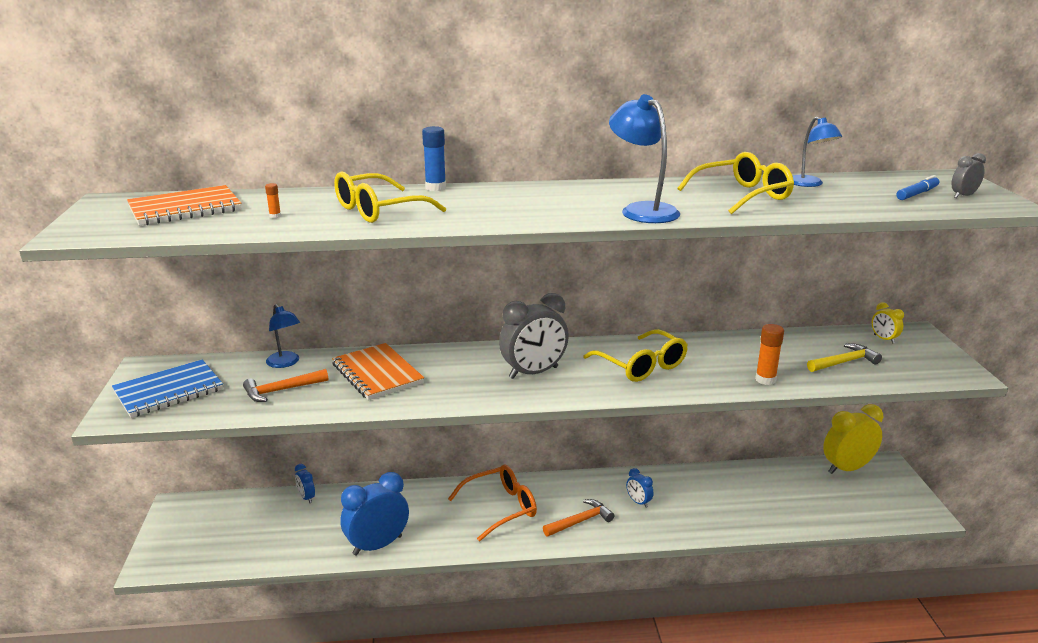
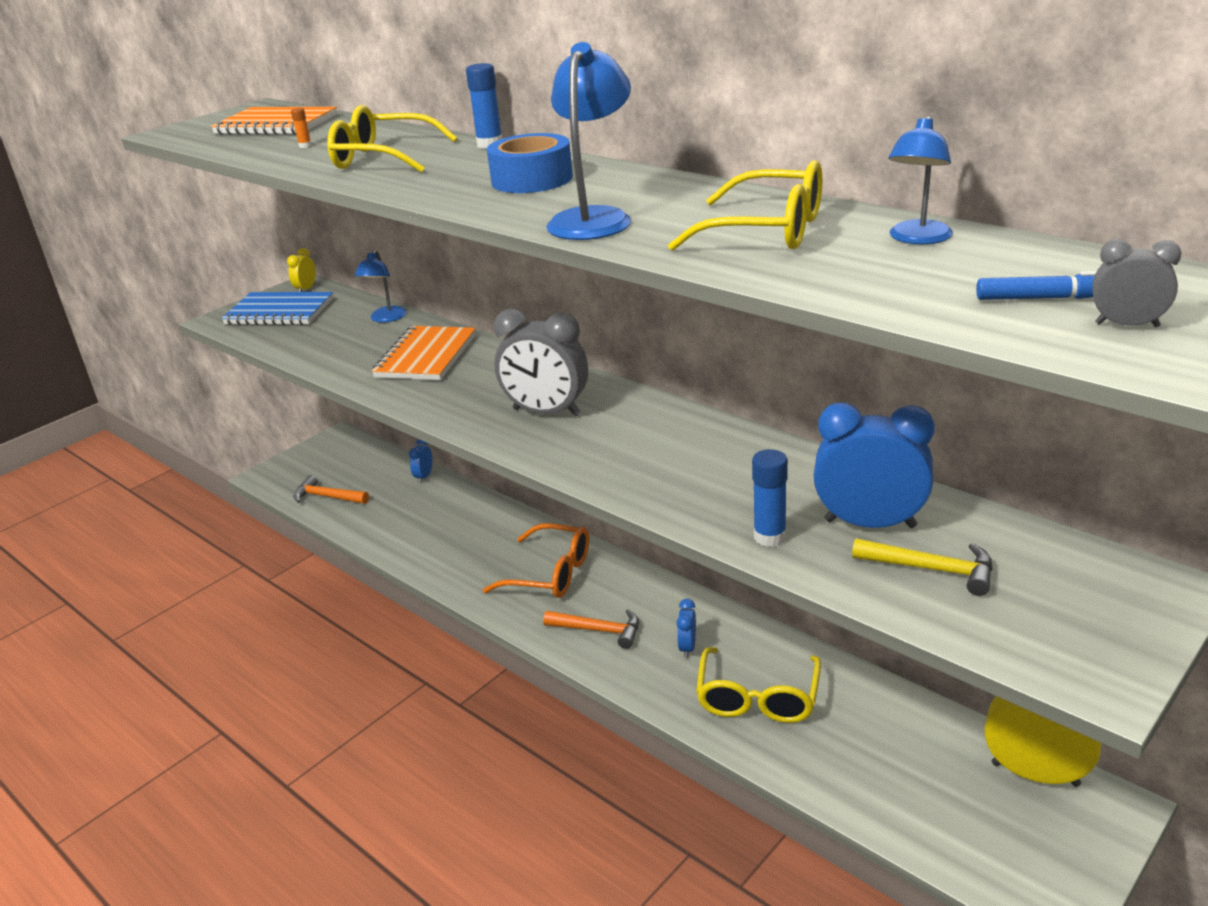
camera: 50 degrees right, 5 degrees up
(281, 390) = (340, 342): orange hammer -> orange hammer (327, 497)
(377, 545) = (410, 548): blue clock -> blue clock (870, 523)
(535, 200) = (532, 179): none -> blue tape
(641, 365) = (664, 453): yellow glasses -> yellow glasses (758, 697)
(765, 380) = (770, 537): orange glue stick -> blue glue stick
(884, 339) = (1077, 570): yellow clock -> yellow clock (306, 289)

